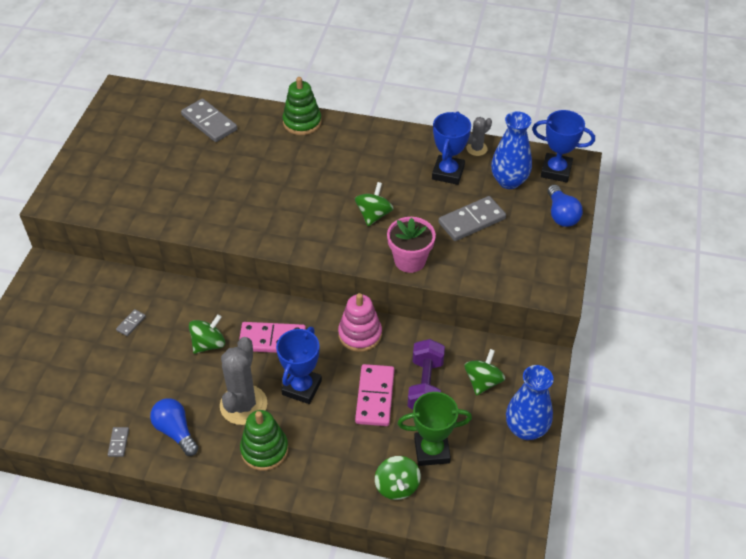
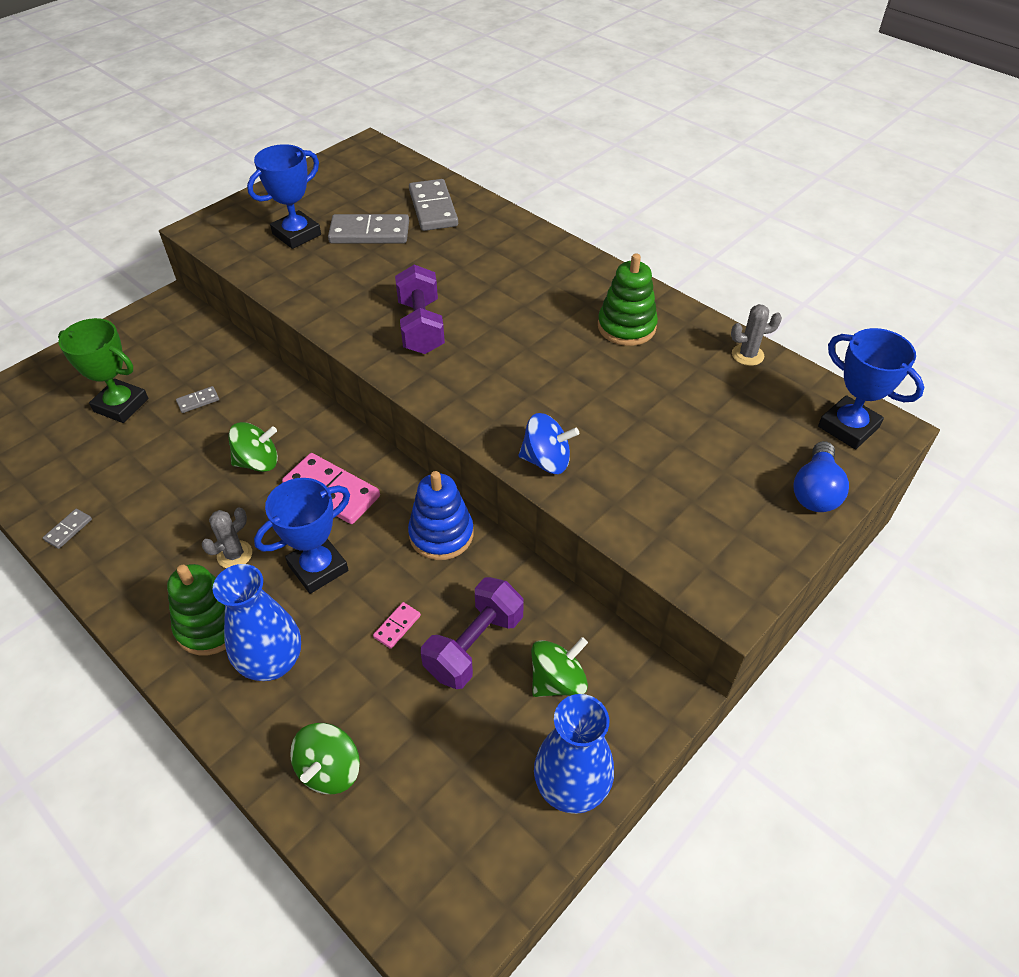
camera: 30 degrees right, 0 degrees up
(176, 431) = (136, 548): blue light bulb -> none
(243, 405) = (234, 555): grey cactus -> grey cactus, size x0.52
(270, 209) = (421, 327): none -> purple dumbbell
(302, 122) = (540, 244): green stacking toy -> green stacking toy (626, 327)
(360, 334) = (441, 534): pink stacking toy -> blue stacking toy
(374, 215) = (543, 383): green spinning top -> none
(375, 397) = (397, 626): pink domino -> pink domino, size x0.46
(410, 260) = (546, 460): pink flower pot -> blue spinning top
(432, 450) = (414, 743): green trophy -> green trophy (121, 405)
(448, 173) = (684, 370): blue trophy -> blue trophy (296, 234)
(472, 221) = (672, 445): grey domino -> grey domino (369, 233)
(509, 181) = (765, 414): blue vase -> blue vase (272, 662)

